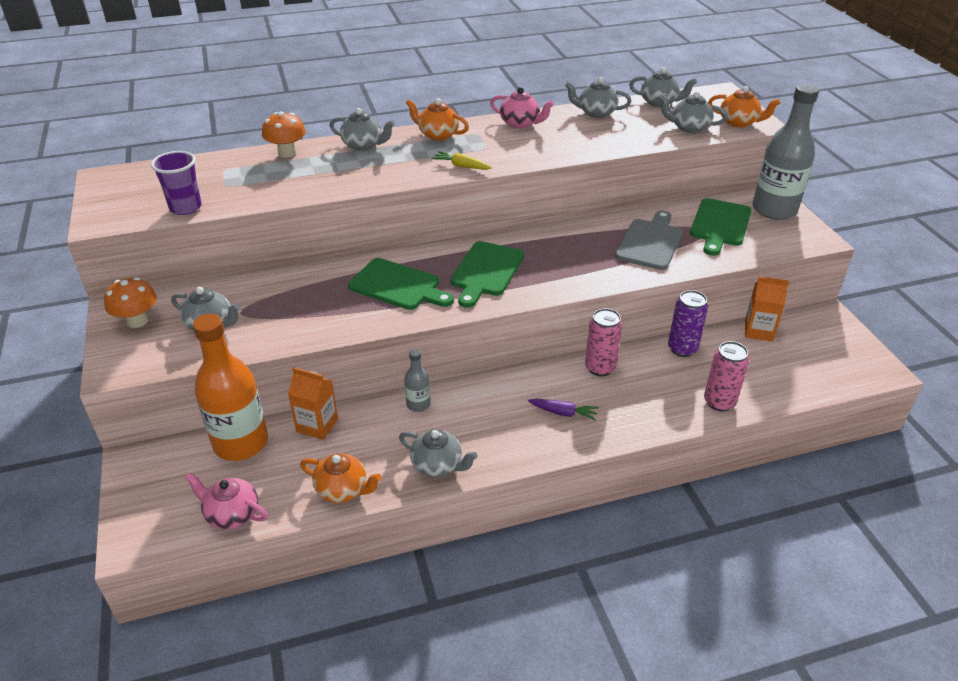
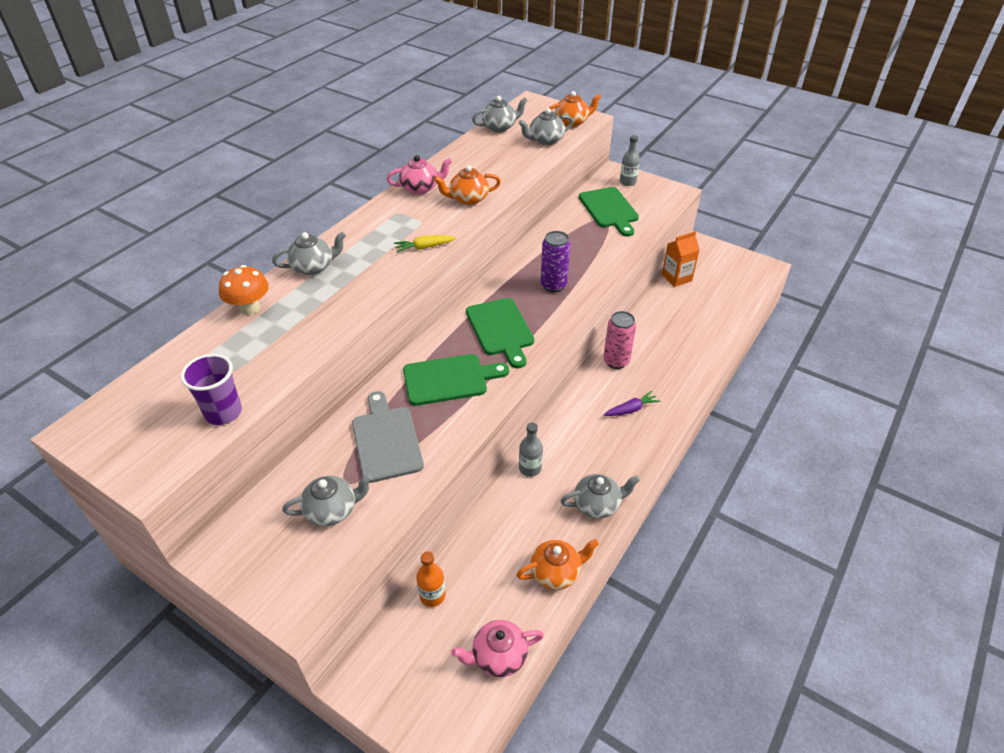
camera: 40 degrees left, 5 degrees up
(137, 321) = (255, 552): orange mushroom -> none
(241, 443) = (432, 595): orange bottle -> orange bottle, size x0.46
(317, 425) = (475, 537): orange carton -> none
(437, 135) = (366, 228): orange teapot -> orange teapot (468, 199)
(596, 113) = (465, 154): grey teapot -> none
(650, 242) = (582, 245): grey cutting board -> grey cutting board (386, 440)
(682, 349) = (648, 317): purple can -> purple can (553, 285)
(719, 402) = (709, 342): pink can -> none
(774, 209) = (627, 182): grey bottle -> grey bottle, size x0.46

